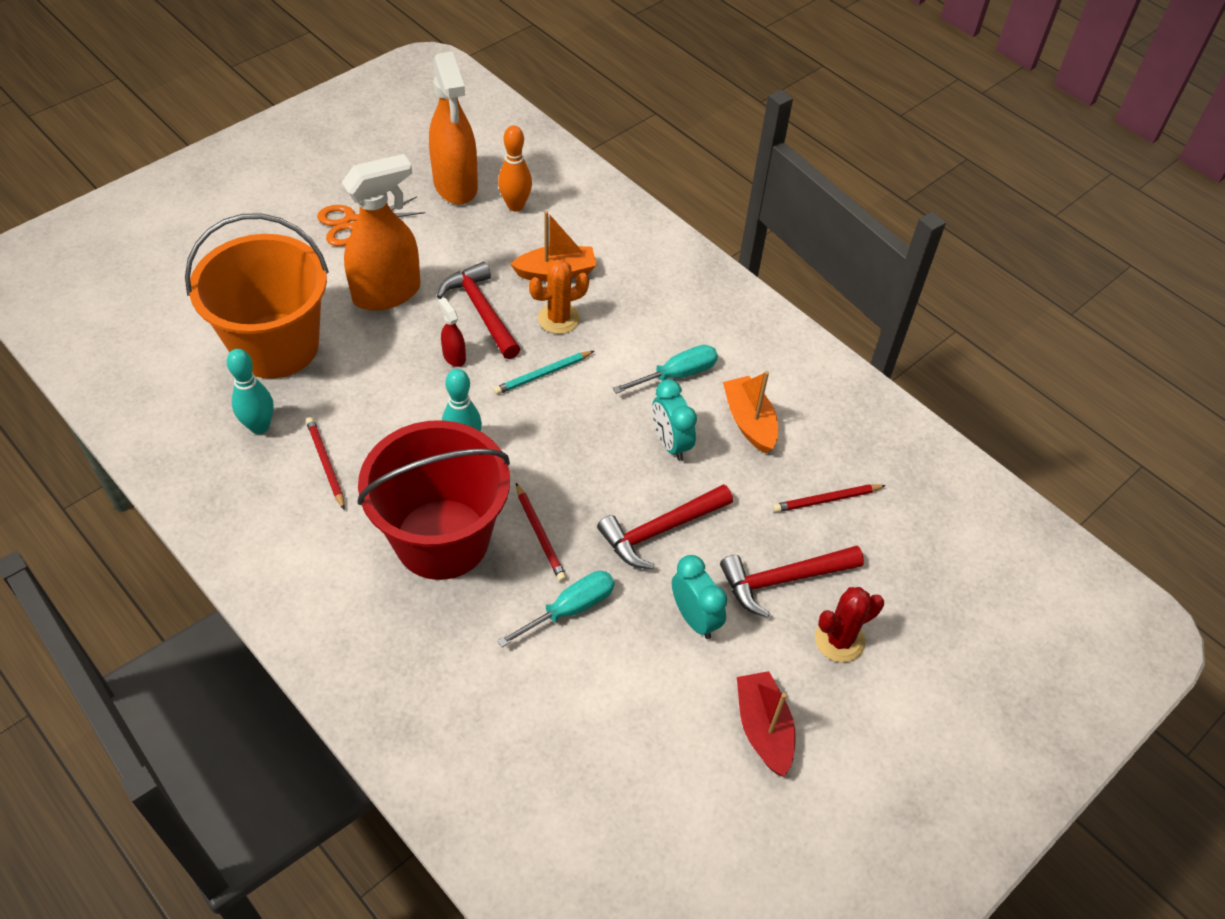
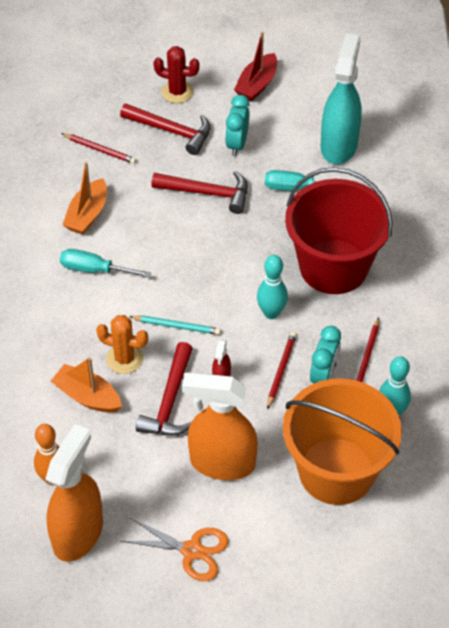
camera: 135 degrees left, 0 degrees up
(540, 534) = (276, 233): red pencil -> red pencil (281, 370)
(575, 710) = (339, 145): none -> turquoise spray bottle
(670, 443) = (147, 233): turquoise clock -> turquoise clock (323, 376)

